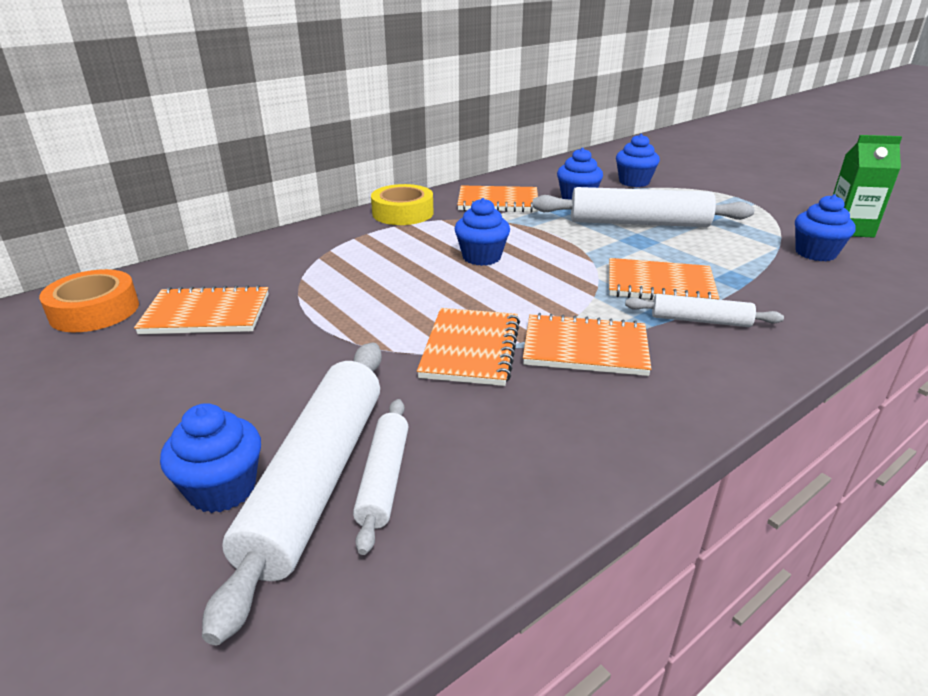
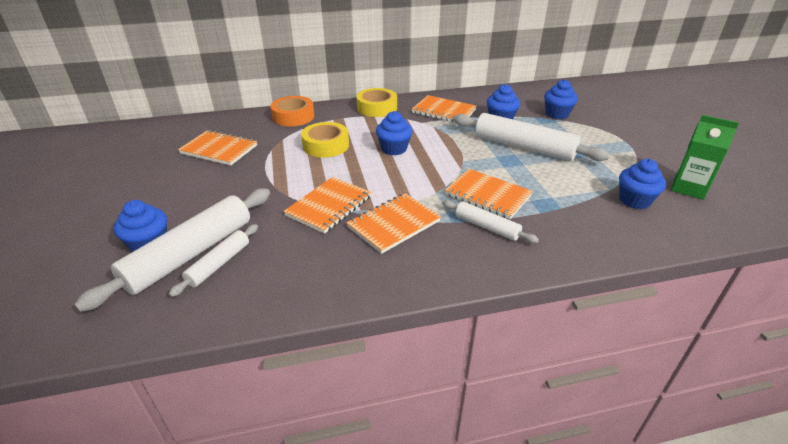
camera: 25 degrees right, 5 degrees up
(94, 311) = (173, 135): orange tape -> orange tape (293, 116)
(379, 272) = (326, 145): none -> yellow tape
(585, 348) = (394, 224): orange notebook -> orange notebook turned 75 degrees counterclockwise

